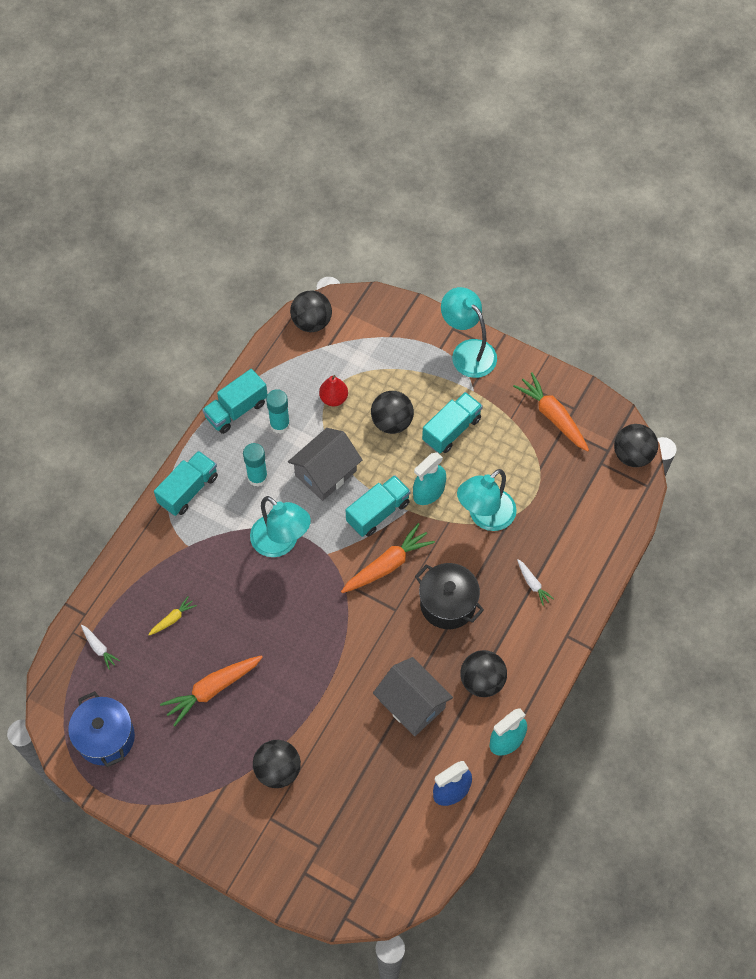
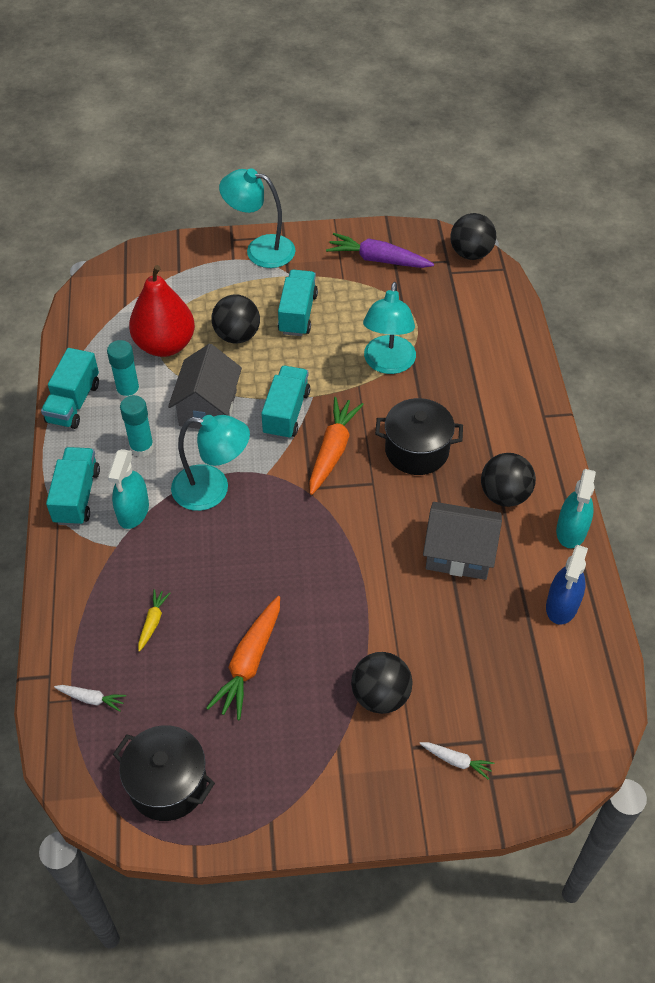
camera: 35 degrees left, 10 degrees down
(105, 737) = (168, 784): blue pot -> black pot
(311, 322) = (93, 297): black ball -> none
(333, 398) = (165, 345): red pear -> red pear, size x1.94
(429, 492) = (319, 371): turquoise spray bottle -> turquoise spray bottle (133, 511)
(533, 584) = (477, 392): white carrot -> white carrot (456, 761)
(552, 416) = (377, 259): orange carrot -> purple carrot

